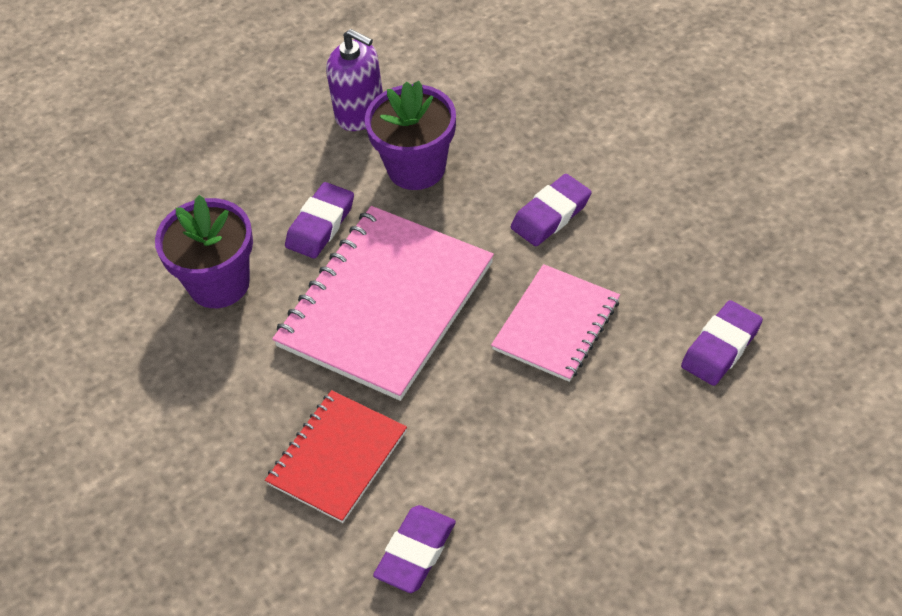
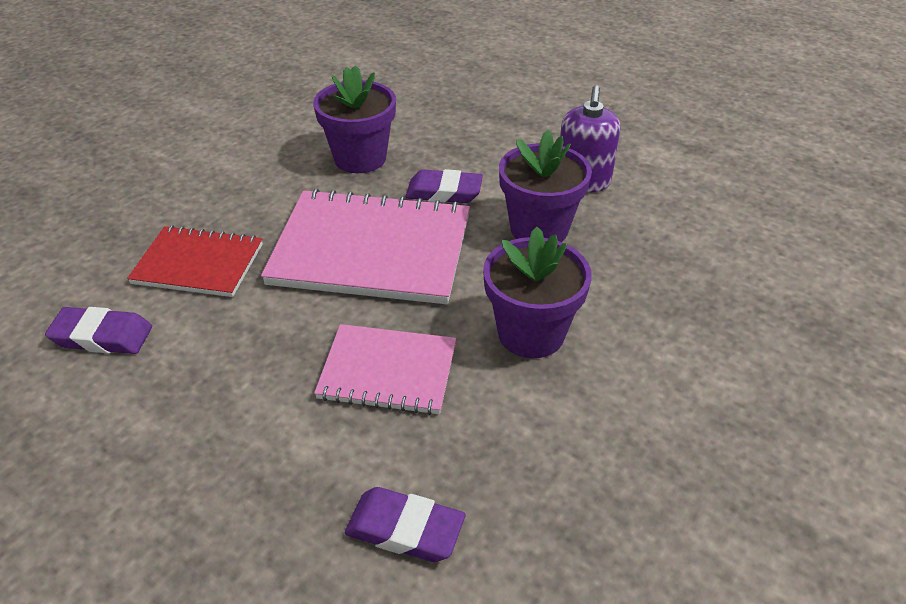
camera: 65 degrees right, 10 degrees down
(551, 214) = (531, 333): purple eraser -> purple flower pot

